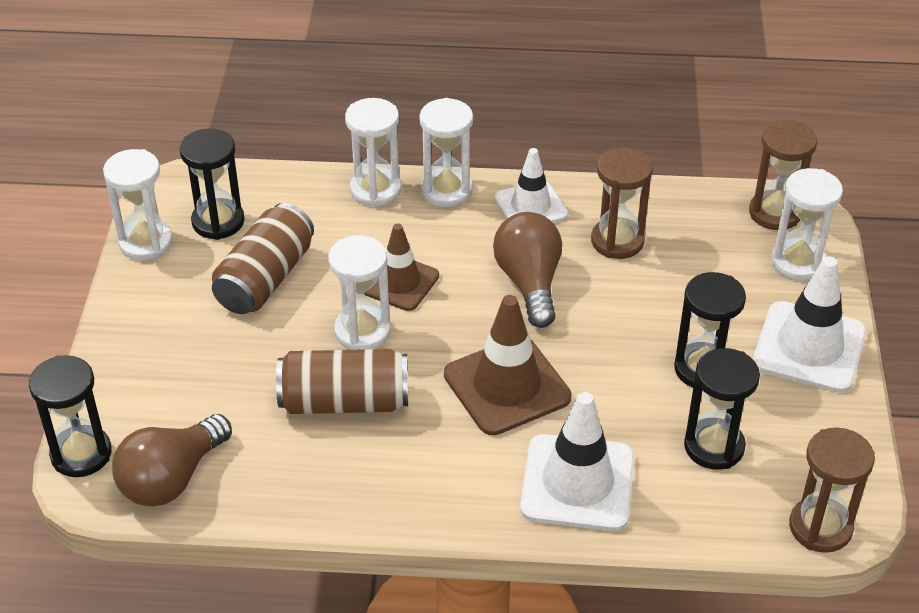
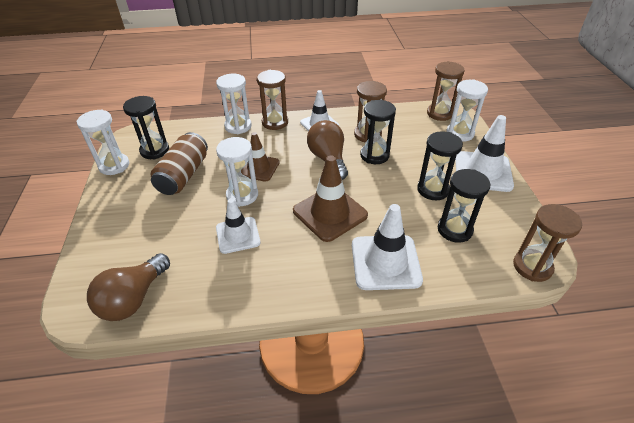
camera: 10 degrees left, 0 degrees up
(81, 454) = (73, 292): black hourglass -> black hourglass (374, 155)
(344, 402) = (238, 235): brown can -> white traffic cone
(446, 190) = (275, 122): white hourglass -> brown hourglass

